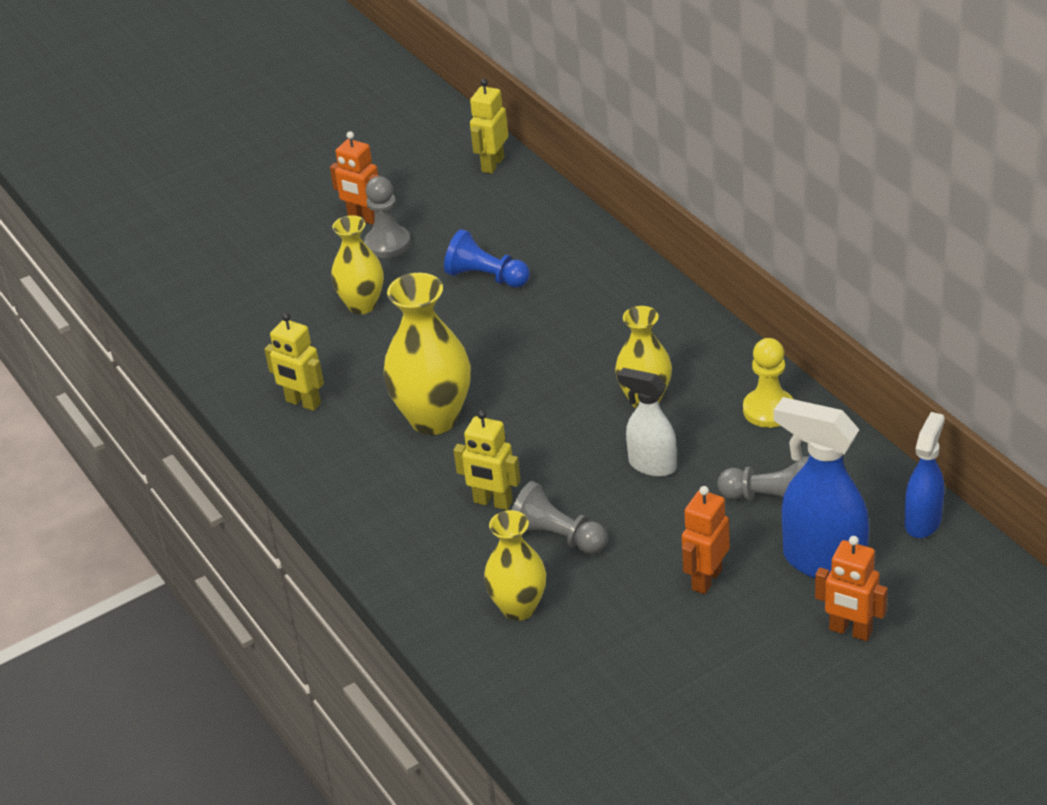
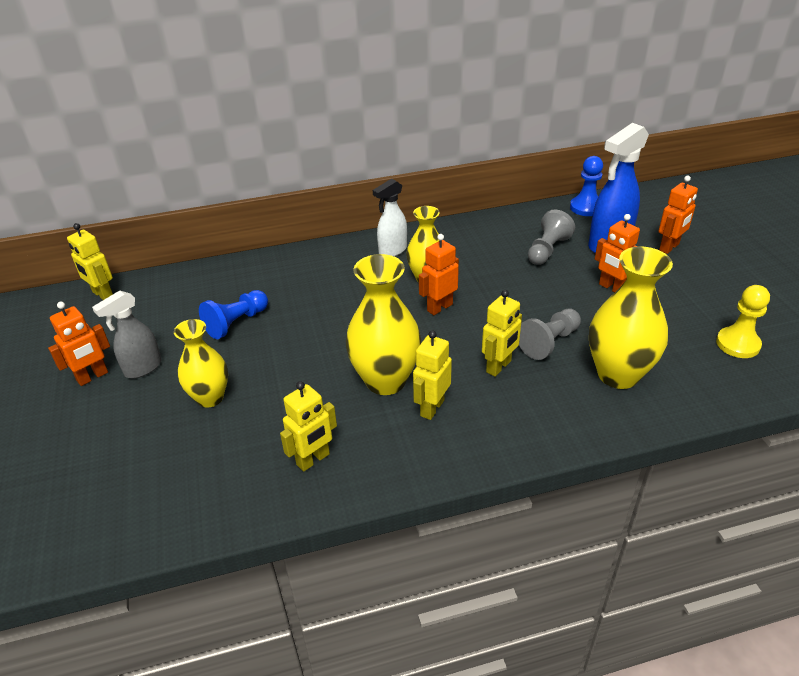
camera: 75 degrees left, 0 degrees up
(387, 244) = (142, 368): grey pawn -> grey spray bottle
(404, 465) = (432, 408): none -> yellow robot
(519, 607) = (618, 374): yellow vase -> yellow vase, size x1.54
(586, 426) = (439, 307): none -> orange robot
(651, 465) = (494, 288): white spray bottle -> white spray bottle (392, 251)
(768, 410) = (465, 235): yellow pawn -> yellow pawn (737, 344)
(923, 521) = (586, 207): blue spray bottle -> blue pawn

